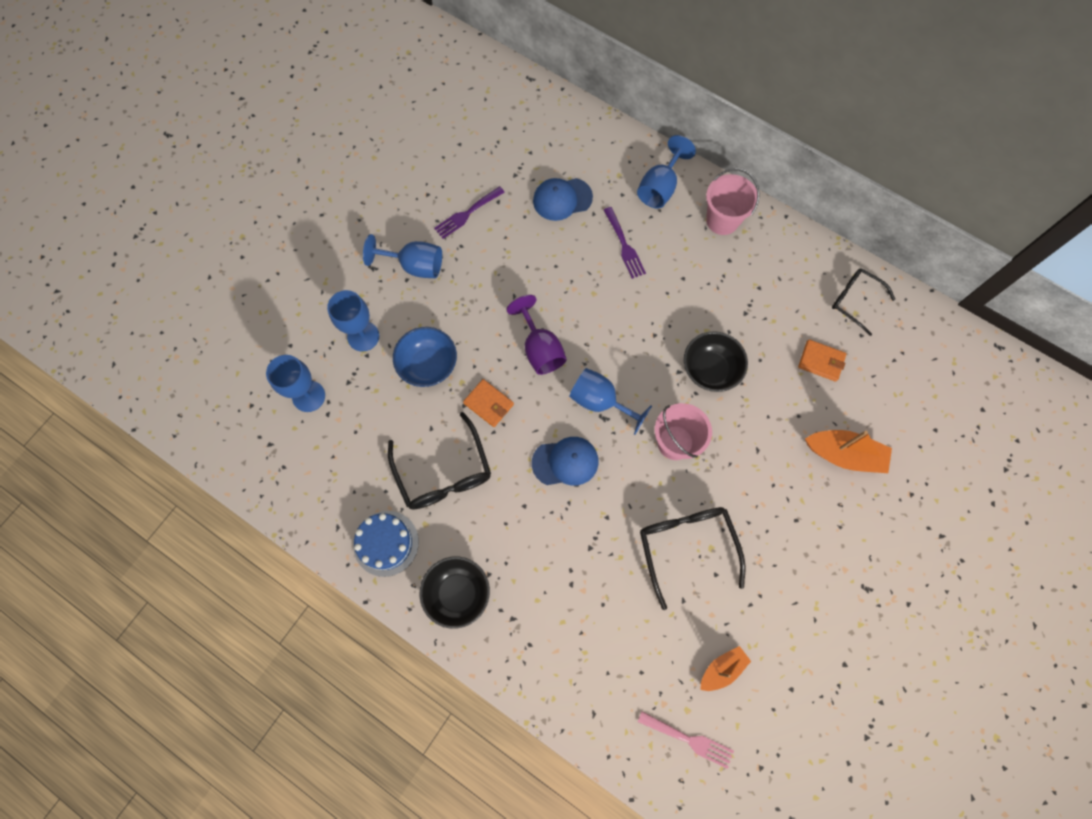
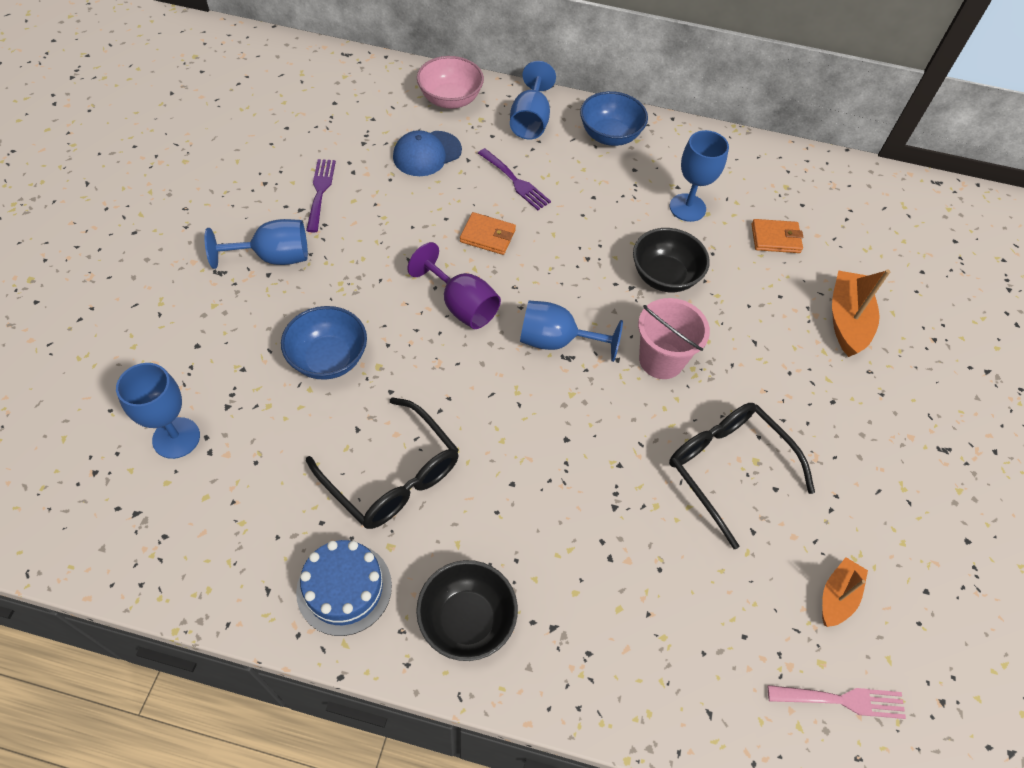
camera: 25 degrees left, 15 degrees down
(363, 336) = (231, 349): blue goblet -> blue goblet (687, 207)
(467, 214) = (320, 191): purple fork -> purple fork turned 150 degrees clockwise
(488, 404) = (421, 381): orange wallet -> orange wallet (487, 236)
(565, 462) = (542, 418): blue cap -> none
(600, 148) = (450, 100): none -> pink bowl
(722, 220) = (609, 136): pink bucket -> blue bowl
(844, 455) = (846, 320): orange boat -> orange boat turned 75 degrees counterclockwise
(854, 301) = (779, 176): black glasses -> none

